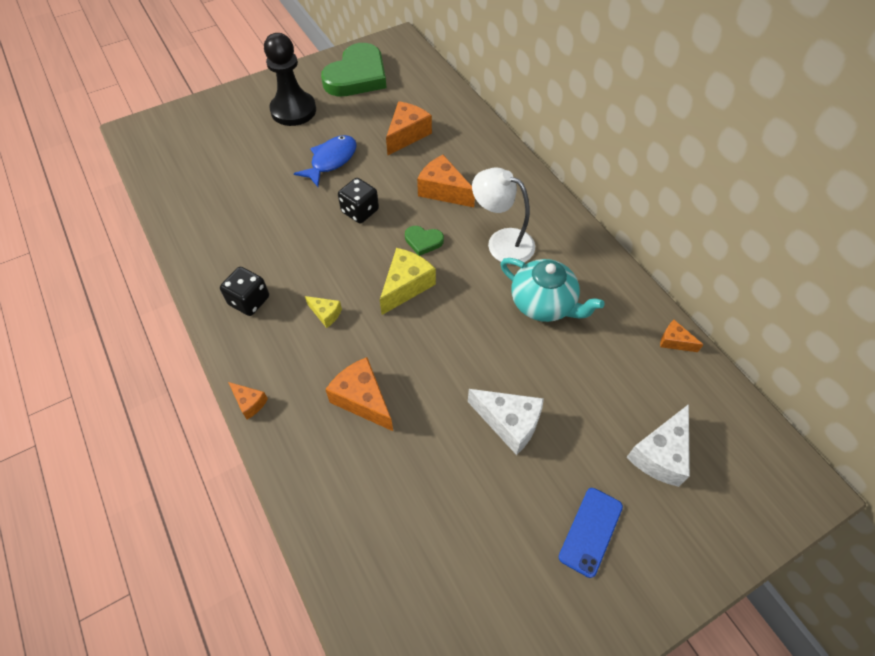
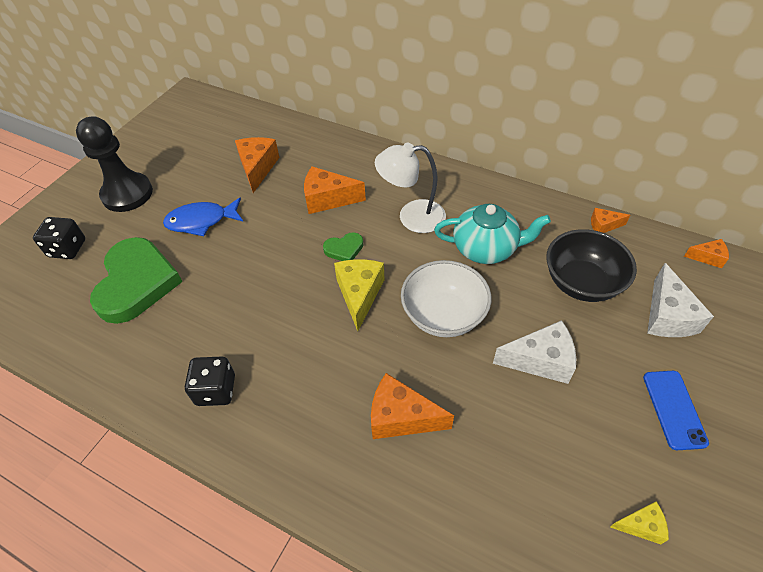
camera: 30 degrees left, 5 degrees down
(249, 403) = (293, 489): orange cheese -> orange cheese (707, 257)
(326, 314) = (304, 360): yellow cheese -> yellow cheese (641, 525)
(331, 160) = (201, 221): blue fish -> blue fish turned 105 degrees counterclockwise
(357, 76) = (170, 139): green heart -> green heart (136, 283)
(360, 211) = (264, 252): black dice -> black dice (67, 248)
(459, 340) = (443, 315): none -> white bowl
(605, 380) = (581, 282): none -> black bowl

